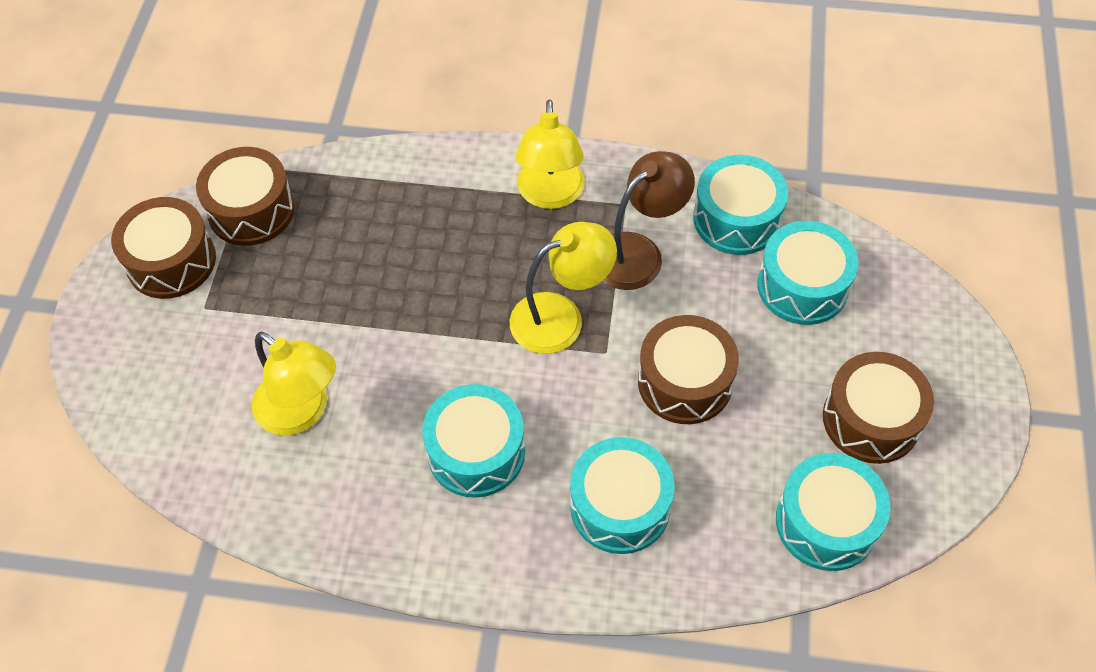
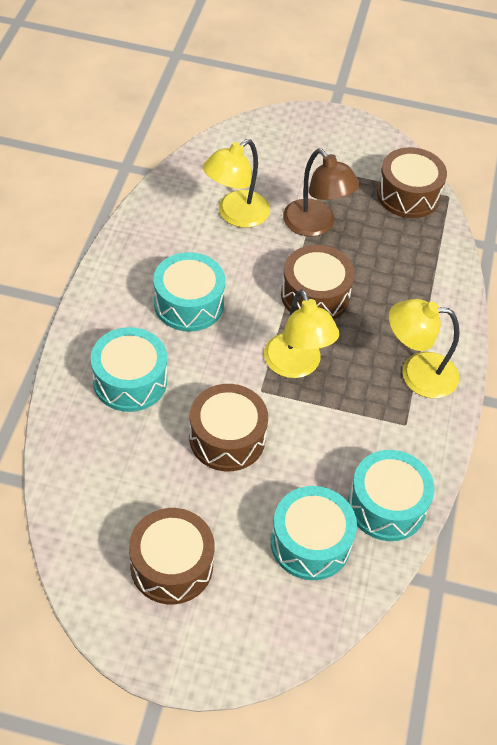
camera: 90 degrees right, 5 degrees down
(171, 261) = (365, 154): brown drum -> brown drum (315, 295)
(638, 252) = (355, 426): brown lamp -> brown lamp (315, 225)
(826, 522) = (88, 511): turquoise drum -> none

